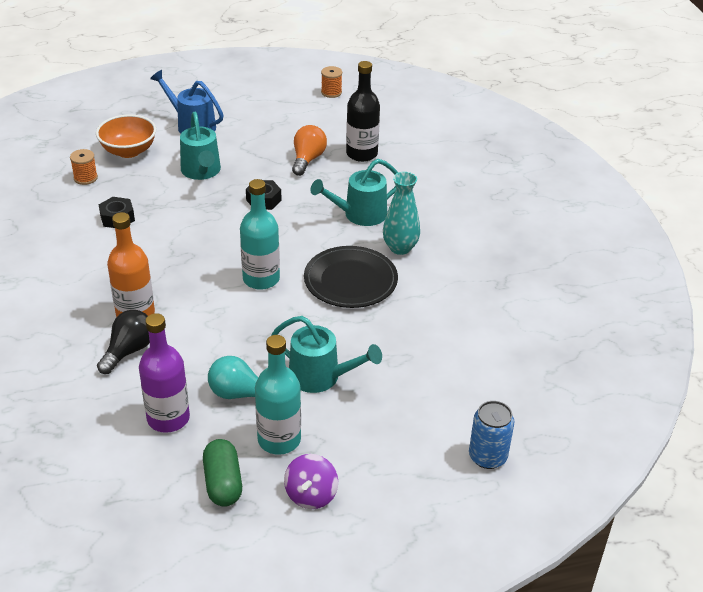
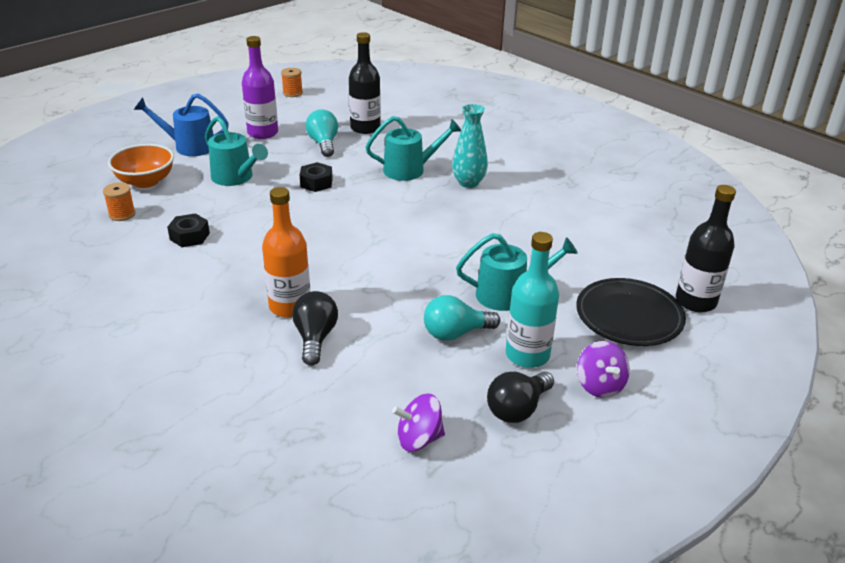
camera: 30 degrees left, 5 degrees down
(125, 471) = (418, 439): none -> purple spinning top
(168, 418) = (412, 378): purple bottle -> purple bottle (263, 133)
(223, 483) = (517, 409): green capsule -> black light bulb
(261, 279) = (378, 240): turquoise bottle -> none
(307, 159) = (323, 144): orange light bulb -> turquoise light bulb
(350, 280) = (455, 217): black plate -> black plate (629, 316)
(359, 215) = (410, 170): turquoise watering can -> turquoise watering can turned 135 degrees counterclockwise
(487, 457) = (695, 301): blue can -> black bottle

